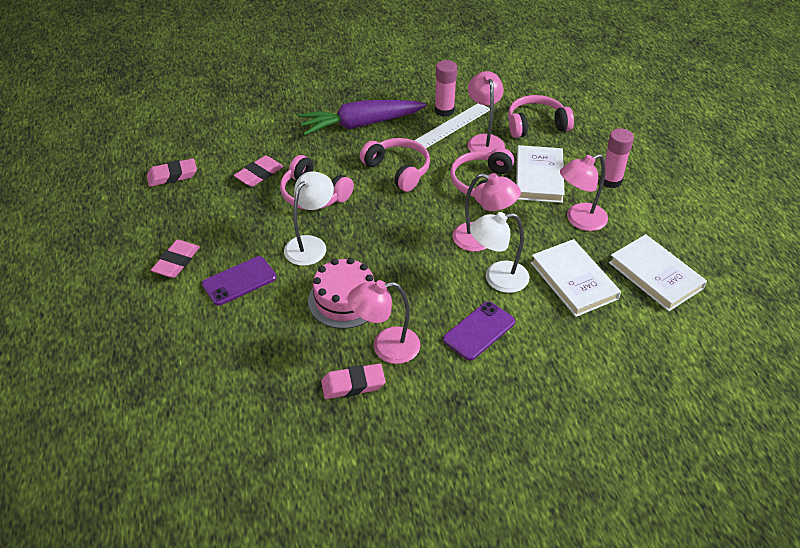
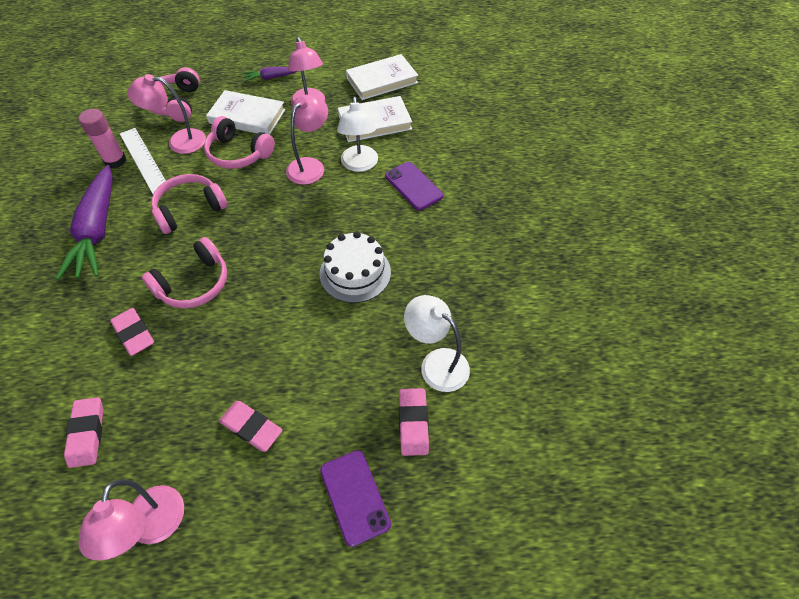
camera: 80 degrees left, 10 degrees up
(239, 281) = (303, 362): purple phone -> purple phone (355, 497)
(310, 244) = (270, 293): white lamp -> white lamp (436, 363)
(344, 300) = (355, 273): pink cake -> white cake
(353, 384) = (456, 277): pink eraser -> pink eraser (413, 423)
(386, 347) = (418, 249): pink lamp -> pink lamp (153, 528)
(611, 181) = (271, 78): pink glue stick -> purple carrot

